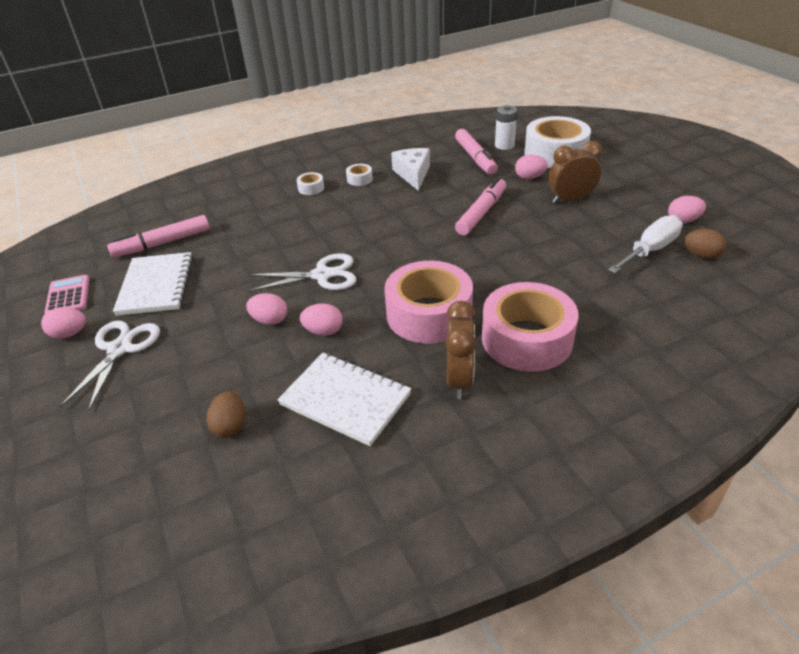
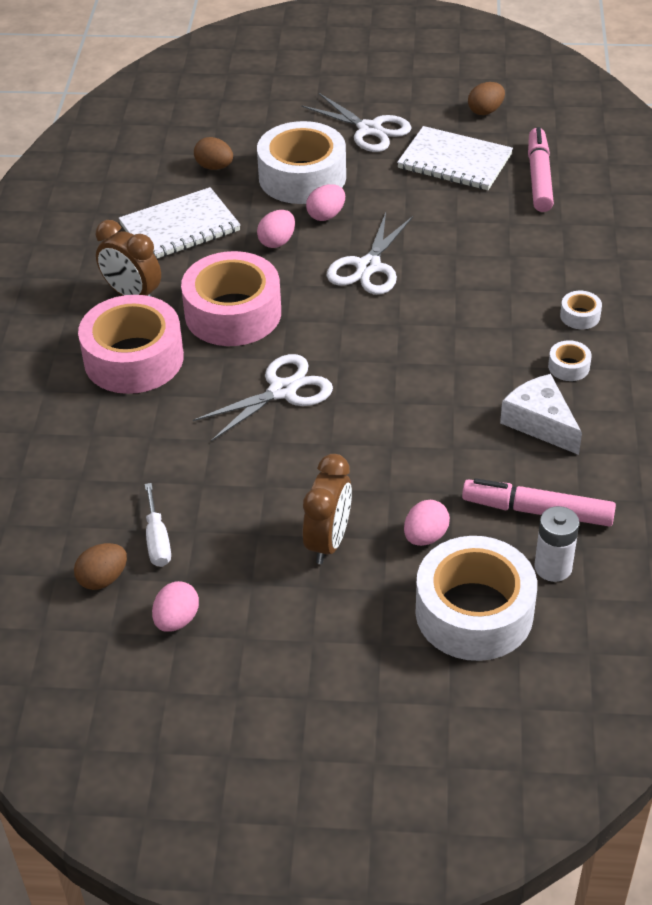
camera: 120 degrees right, 5 degrees up
(68, 296) = (485, 111): pink calculator -> brown egg
(69, 334) = (419, 107): pink egg -> none
(219, 357) = (302, 177): none -> white tape
(413, 174) = (540, 422): white cheese -> white cheese turned 150 degrees counterclockwise
(481, 213) = (377, 438): pink marker -> none
(482, 259) = (282, 391): none -> white scissors
(650, 250) = (157, 540): white screwdriver -> white screwdriver, size x0.64

